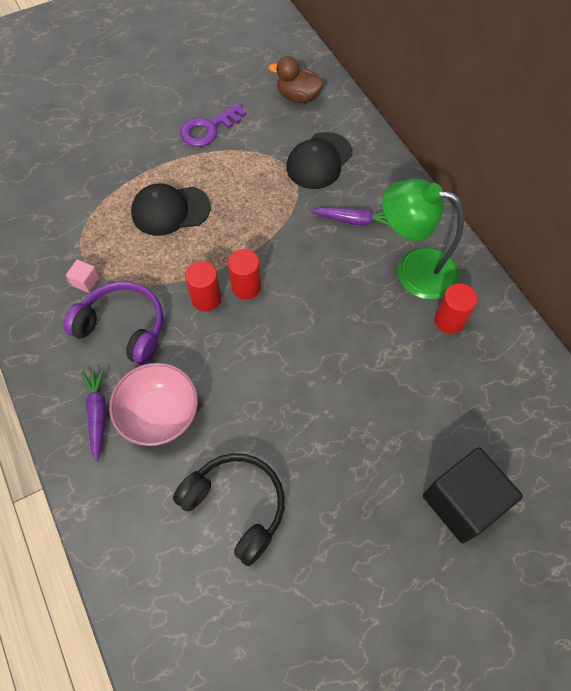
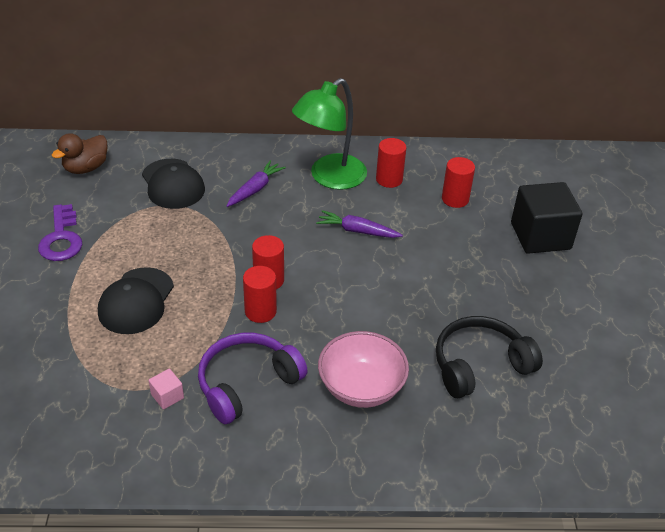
camera: 65 degrees left, 20 degrees down
(97, 413) = (331, 435): purple carrot -> purple carrot (357, 231)
(463, 393) = (455, 199): none -> red cylinder

